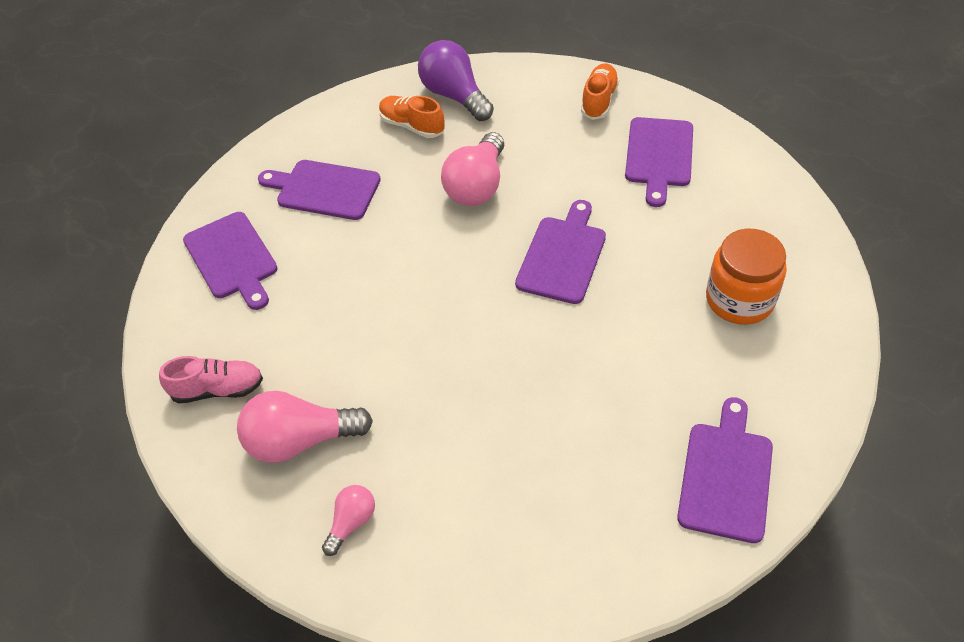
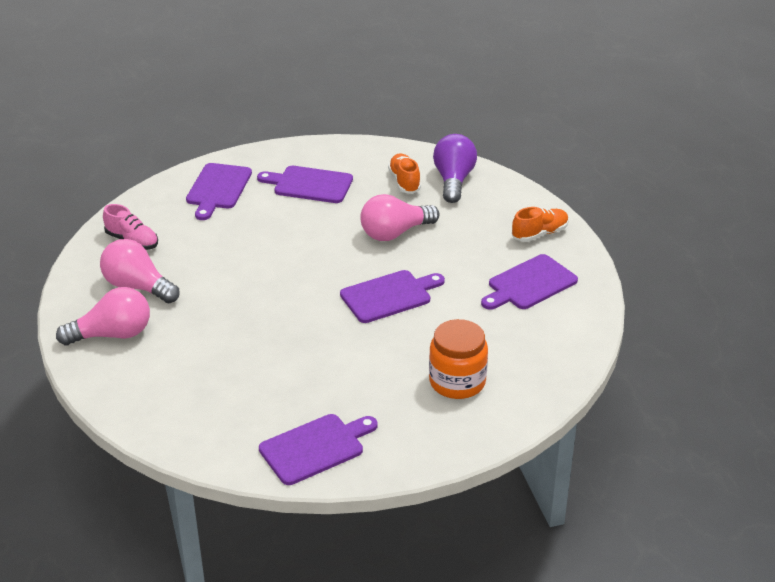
camera: 40 degrees right, 15 degrees down
(324, 189) = (309, 185): purple cutting board -> purple cutting board turned 45 degrees counterclockwise
(351, 522) = (112, 335): pink light bulb -> pink light bulb, size x1.86

